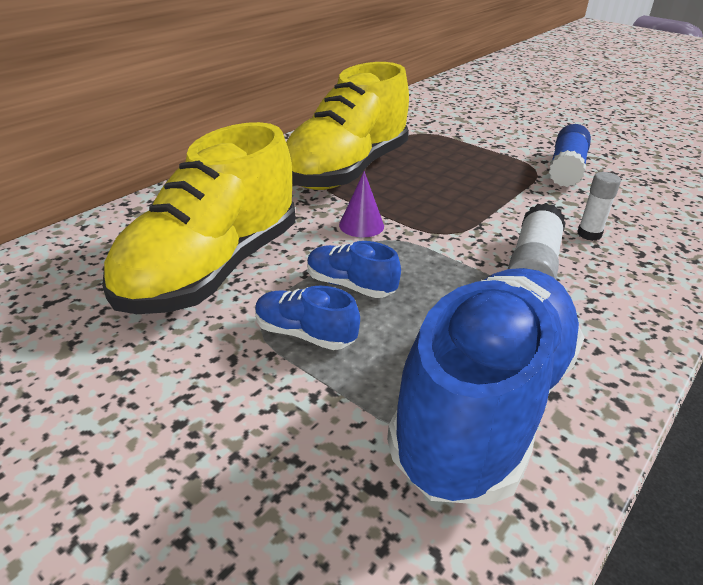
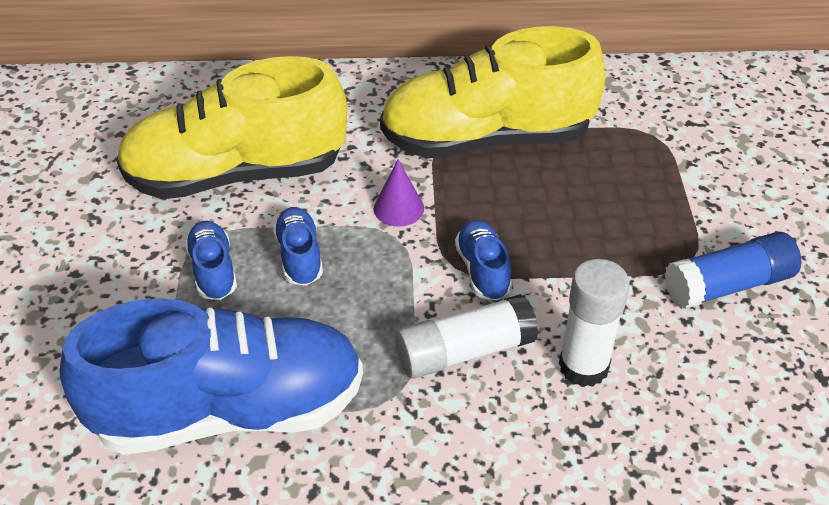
camera: 50 degrees right, 10 degrees up
(464, 225) = (482, 270): none -> blue shoe
(589, 234) = (583, 366): white glue stick -> white glue stick, size x1.65

